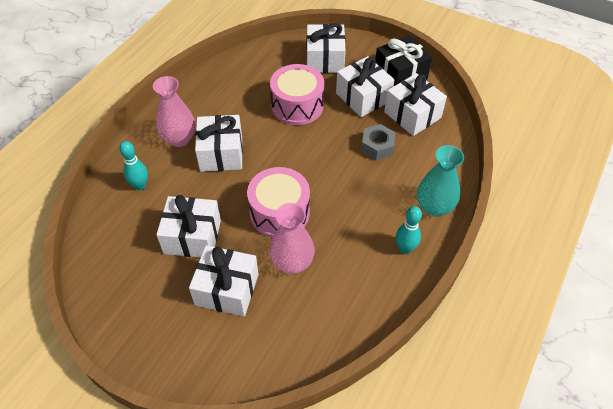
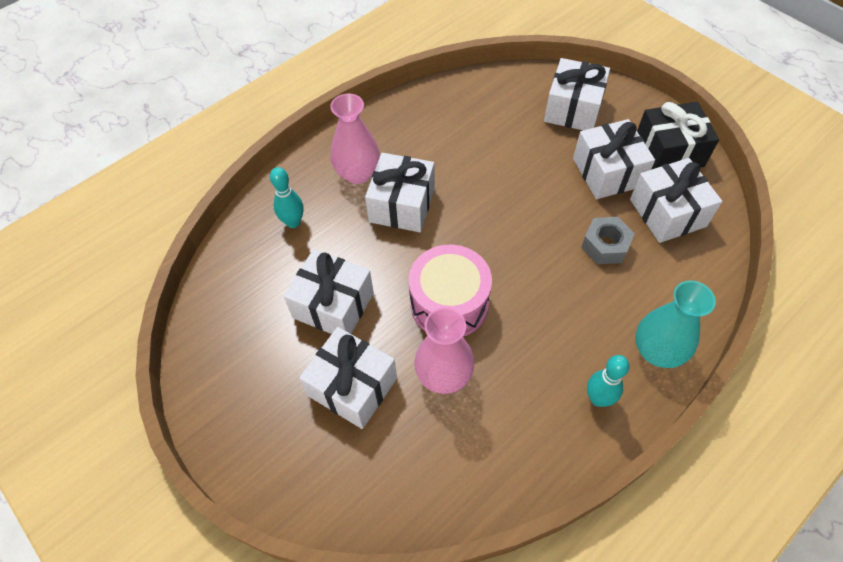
camera: 20 degrees right, 5 degrees up
(297, 106) = (517, 164): pink drum -> none

